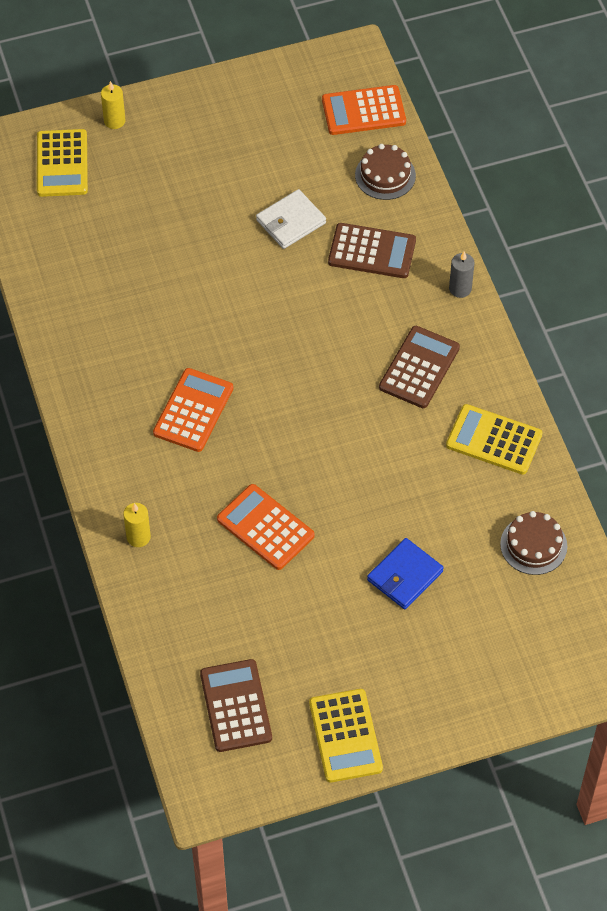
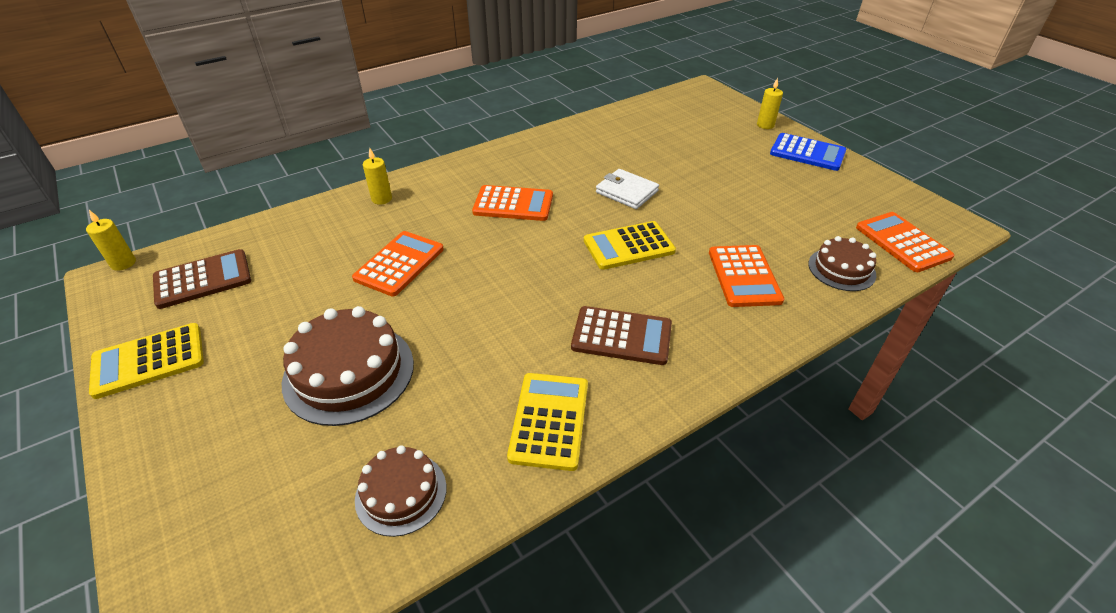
camera: 75 degrees right, 15 degrees down
(62, 164) = (708, 112): yellow calculator -> yellow calculator (628, 246)
(182, 788) = (123, 263): none -> yellow candle
(189, 109) = (807, 153): none -> blue calculator
(291, 221) = (740, 221): white wallet -> white wallet (626, 192)
(372, 251) = (744, 276): brown calculator -> orange calculator
(405, 576) = (349, 372): blue wallet -> brown cake
(460, 289) = (743, 351): grey candle -> none

